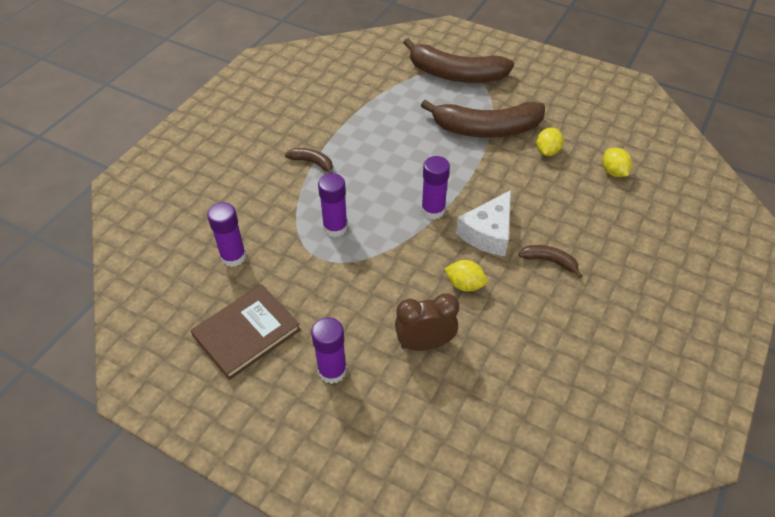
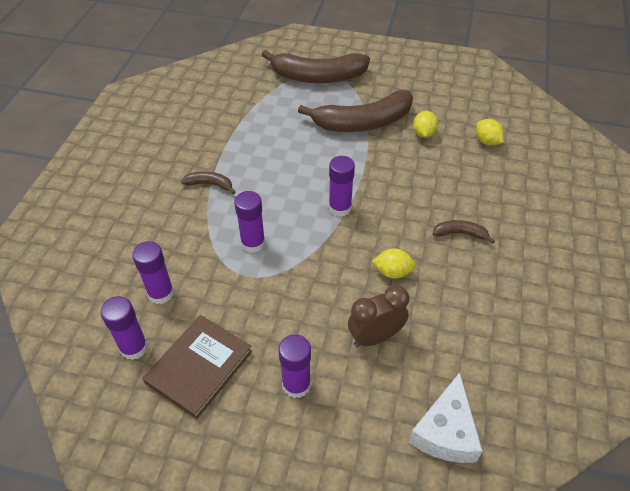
camera: 15 degrees left, 0 degrees up
(193, 301) = (134, 347): none -> purple glue stick
(488, 233) = (397, 219): white cheese -> white cheese (445, 431)

